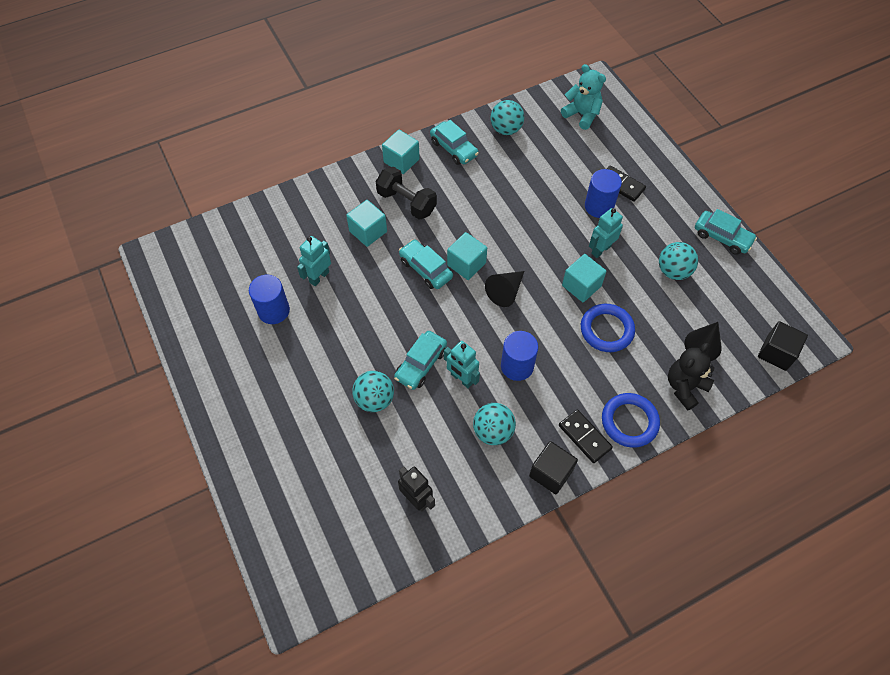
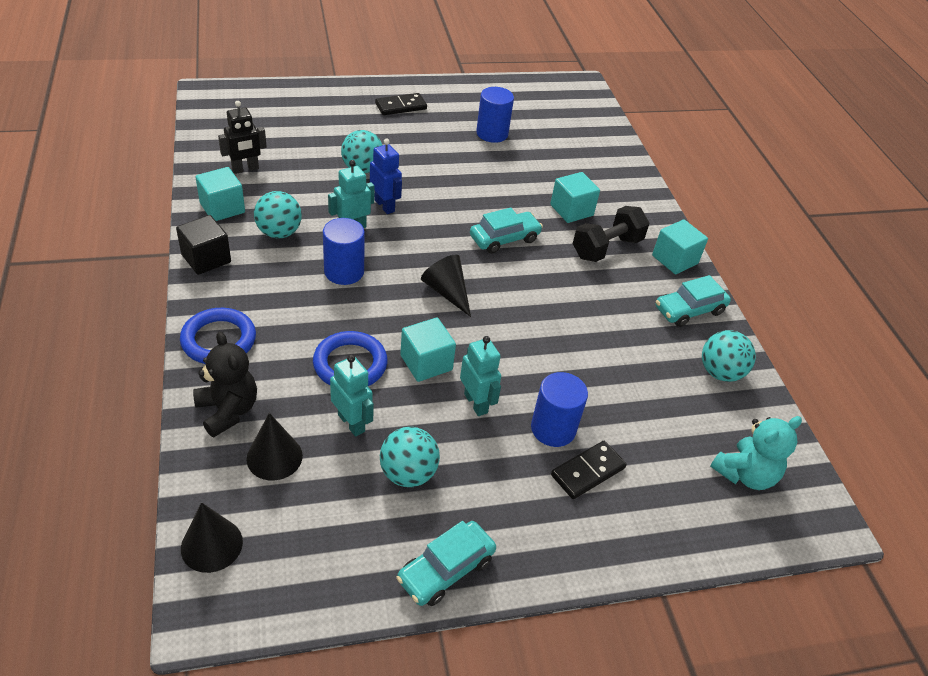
camera: 100 degrees right, 15 degrees down
(319, 277) = (522, 166): turquoise robot -> turquoise robot (351, 423)
(421, 364) = (384, 206): turquoise car -> blue robot
(466, 264) = (499, 271): turquoise cube -> turquoise cube (222, 208)
(584, 437) = (227, 296): black domino -> black domino (401, 106)
(776, 353) = (211, 545): black cube -> black cone

